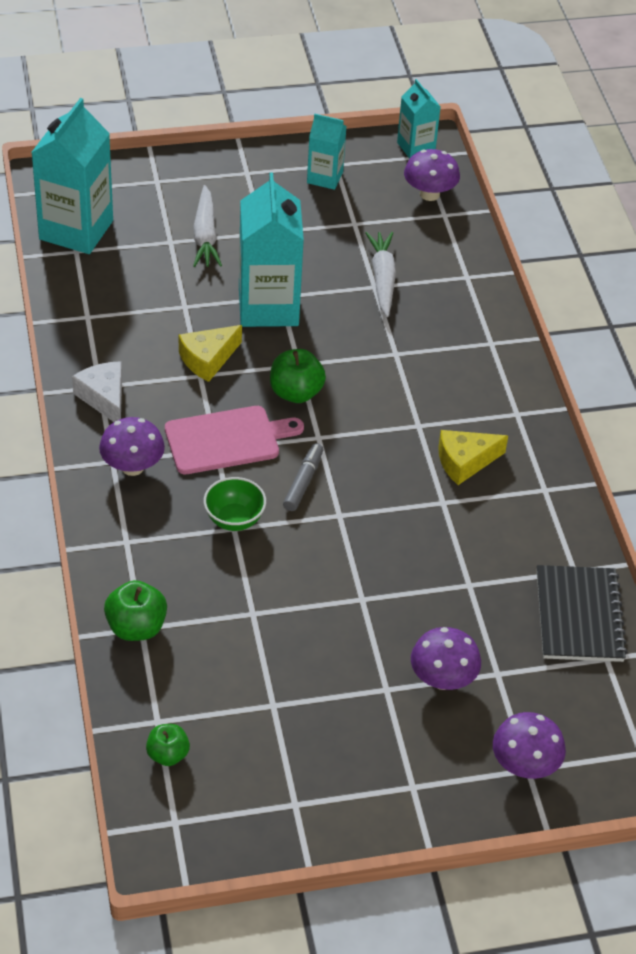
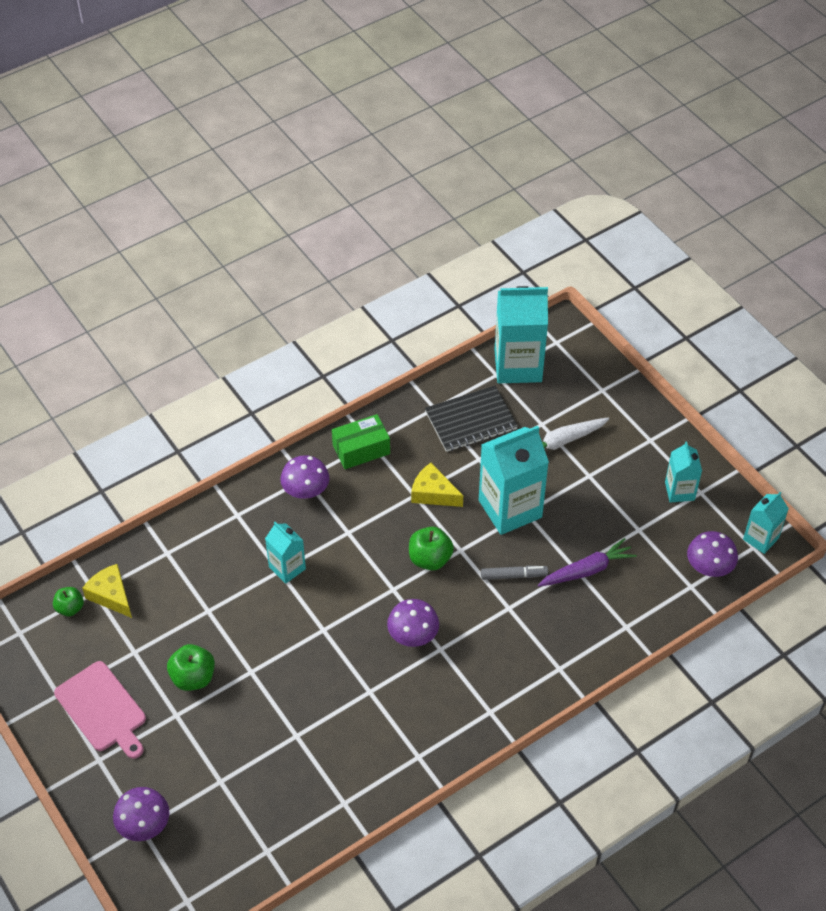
camera: 70 degrees right, 5 degrees up
(104, 398) = (361, 449): white cheese -> green box
(136, 627) = (166, 550): green apple -> green apple (193, 677)
(227, 439) = (360, 535): pink cutting board -> pink cutting board (102, 709)
(234, 519) = (287, 568): green bowl -> turquoise carton
(303, 482) = (344, 596): grey marker -> grey marker (514, 576)
(382, 278) = (587, 570): white carrot -> purple carrot
(442, 679) = (200, 747): purple mushroom -> purple mushroom (413, 636)
(465, 462) = (419, 692): yellow cheese -> yellow cheese (111, 595)
(579, 616) = (300, 819): black notebook -> black notebook (471, 420)

